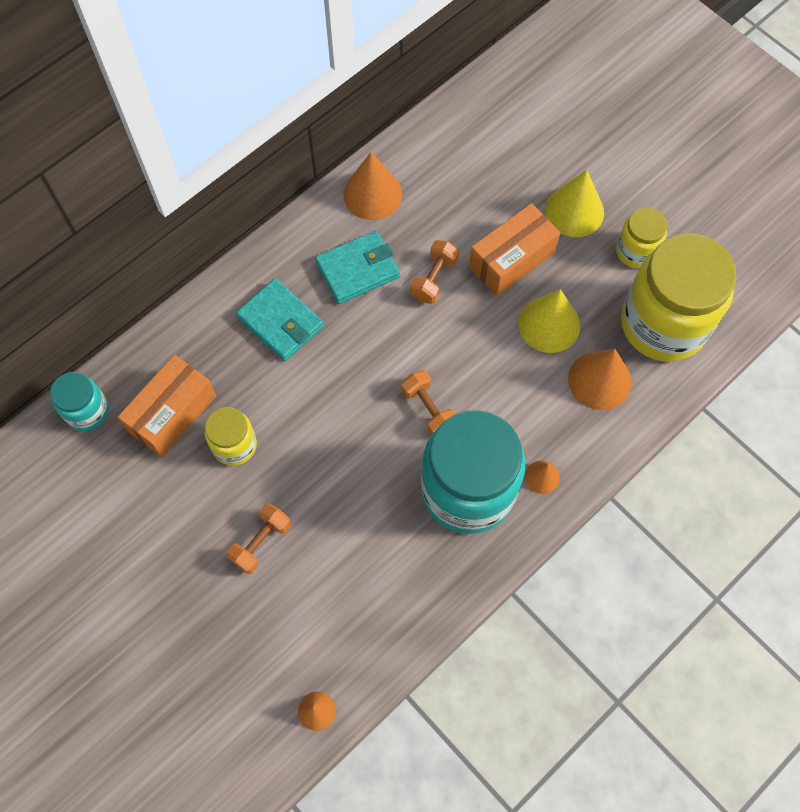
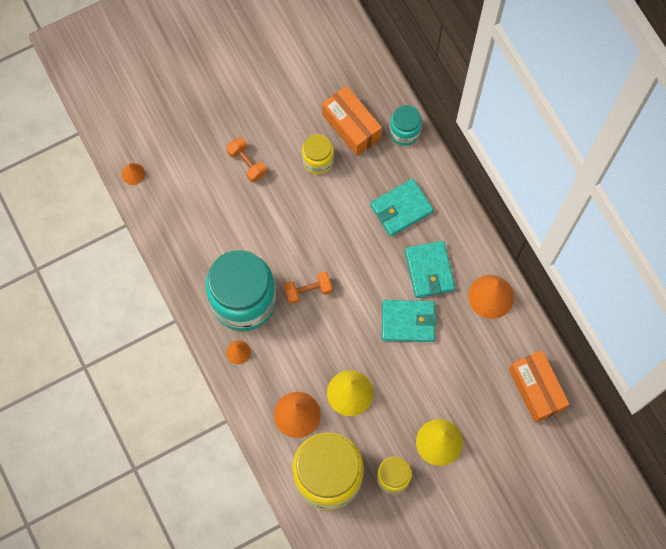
camera: 105 degrees right, 5 degrees up
(87, 411) = (368, 75): turquoise jar -> turquoise jar (404, 132)
(434, 279) = (408, 322): orange dumbbell -> turquoise wallet
(511, 260) = (409, 382): orange box -> orange box (536, 389)

